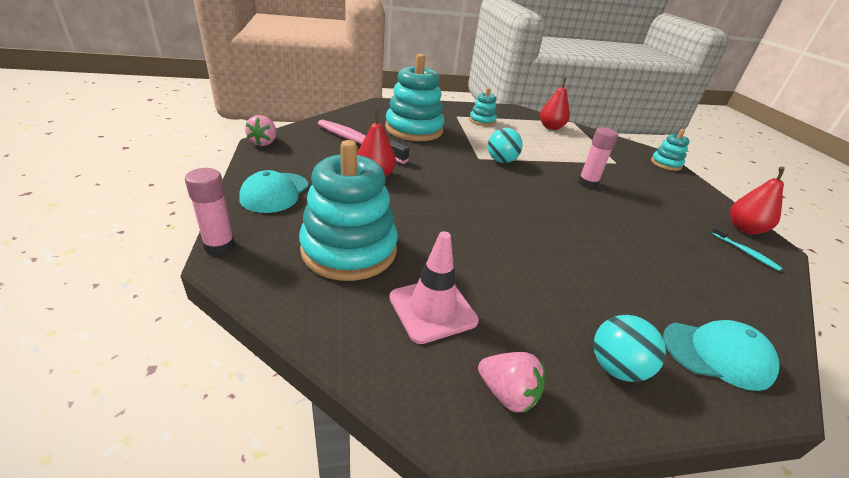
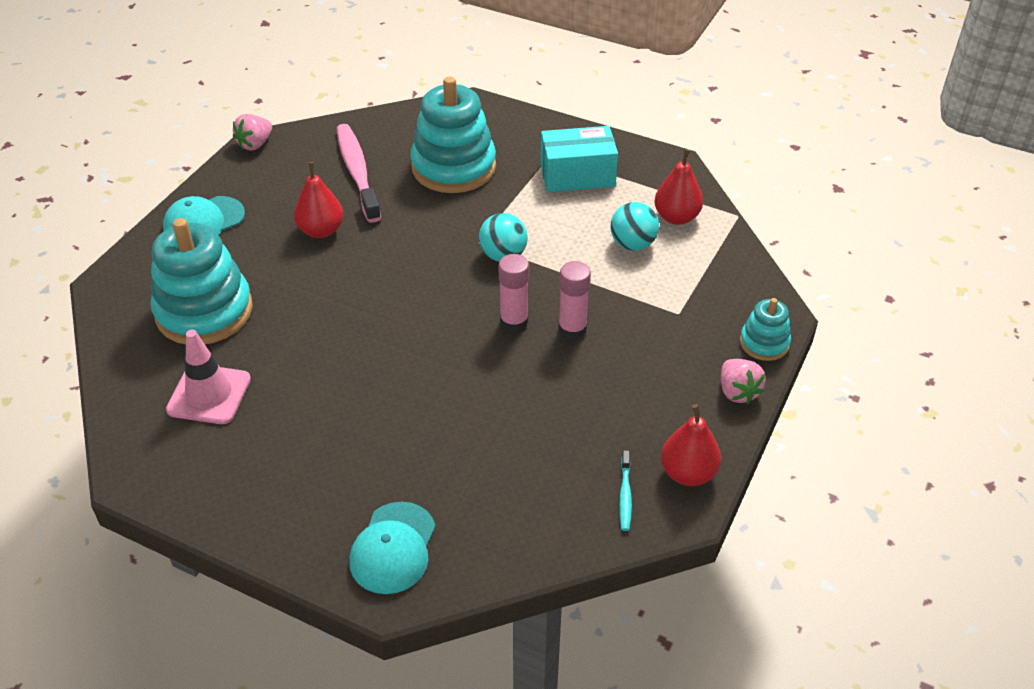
camera: 40 degrees right, 10 degrees up
(219, 246) = (112, 267): pink glue stick -> pink glue stick (514, 322)
(482, 121) = (577, 175): turquoise stacking toy -> turquoise box
(507, 394) = (186, 478): pink strawberry -> pink strawberry (737, 392)
(616, 367) = (289, 508): turquoise ball -> turquoise ball (632, 244)
(717, 354) = (393, 548): turquoise cap -> turquoise cap turned 60 degrees clockwise

